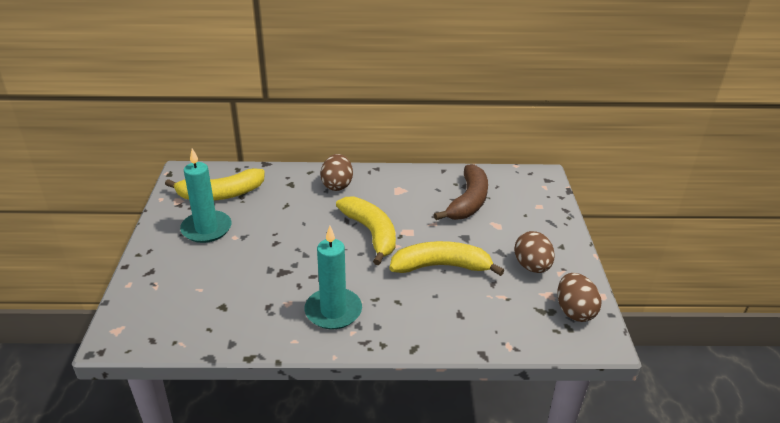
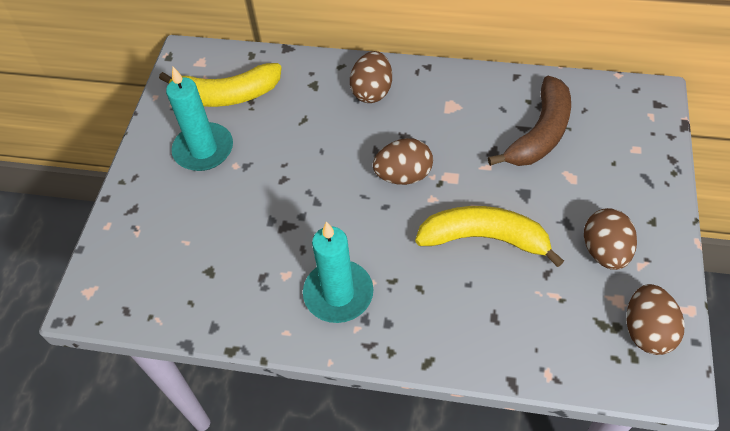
camera: 15 degrees right, 20 degrees up
(371, 233) = (403, 175): yellow banana -> brown egg

